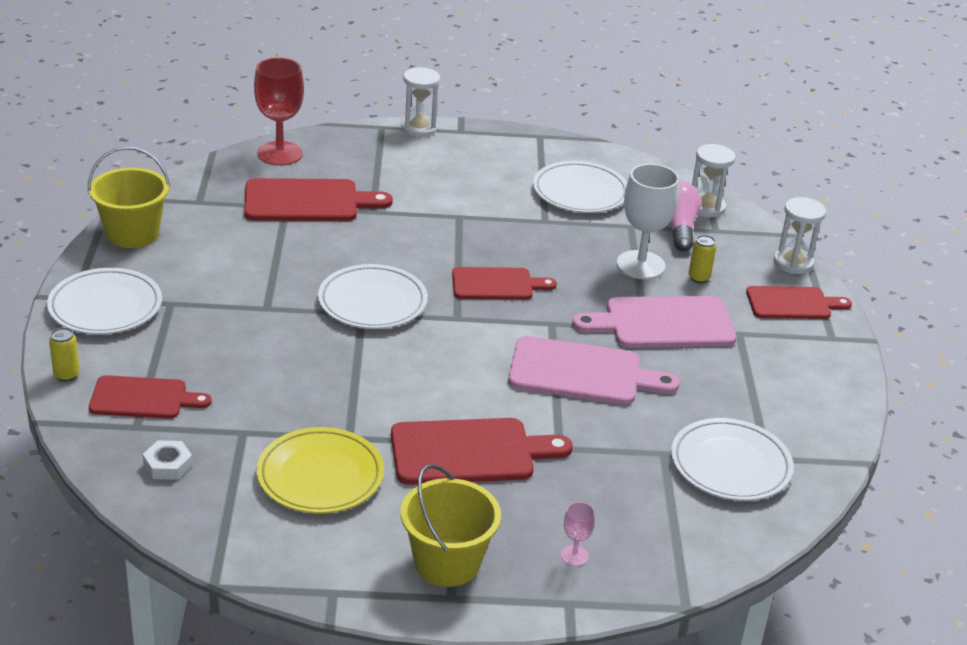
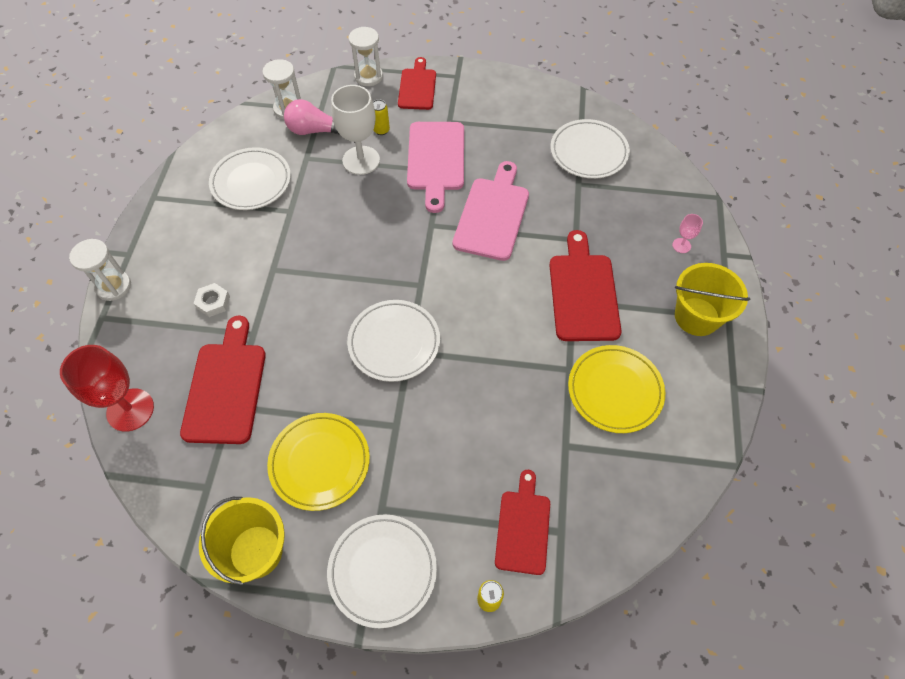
camera: 80 degrees left, 25 degrees up
(168, 465) = (609, 503): white nut -> white nut (213, 302)
(223, 262) = (320, 462): none -> yellow plate
(496, 284) = (377, 253): red cutting board -> none

